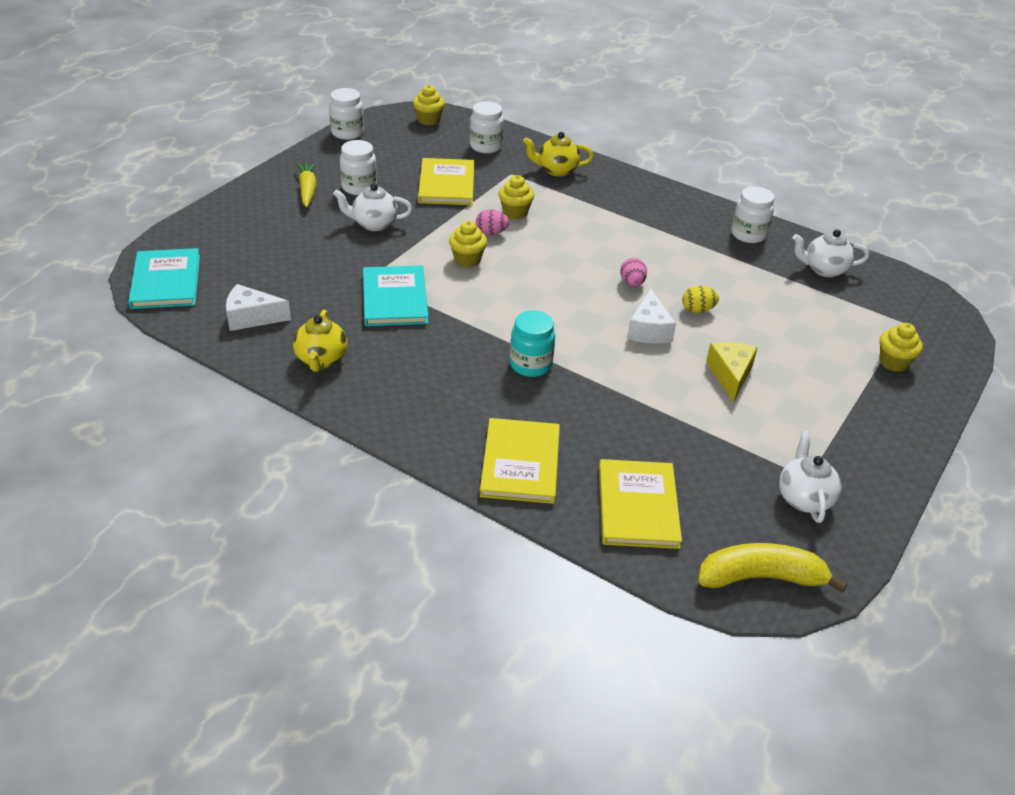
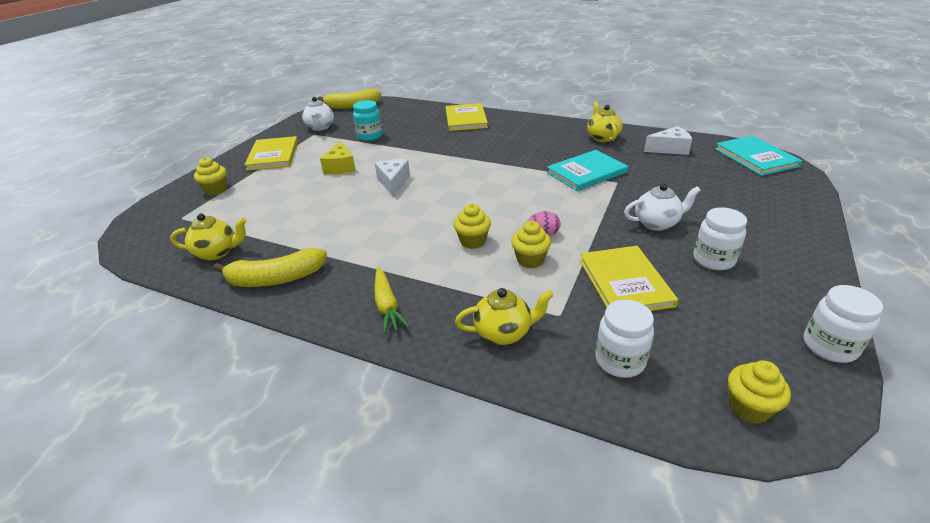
camera: 175 degrees right, 5 degrees down
(307, 190) = (760, 247): yellow carrot -> yellow carrot (387, 306)
(394, 298) = (586, 172): turquoise book -> turquoise book turned 75 degrees clockwise
(467, 260) = (550, 207): yellow cupcake -> yellow cupcake (473, 241)
(530, 365) = (473, 153): turquoise jar -> turquoise jar (370, 136)
(632, 283) = (405, 211): pink egg -> none
(637, 506) = (405, 115): yellow book -> yellow book (273, 155)
(697, 310) = (352, 200): yellow egg -> none
(748, 234) = (276, 279): white jar -> yellow banana
(824, 269) = (217, 252): white teapot -> yellow teapot

